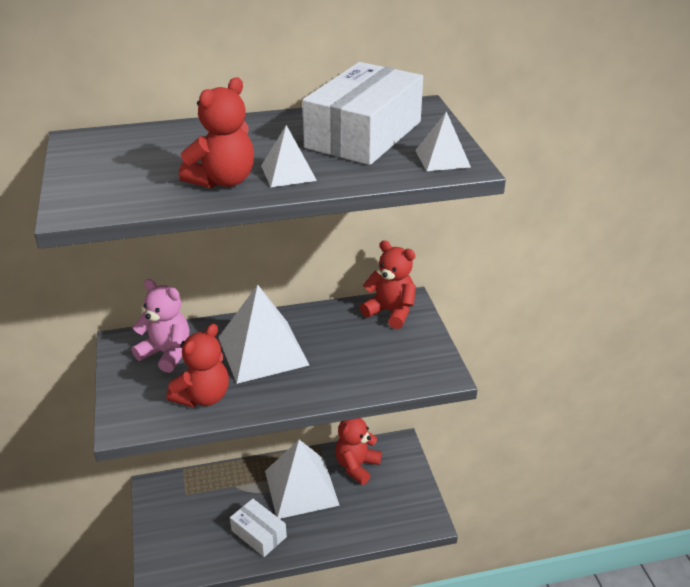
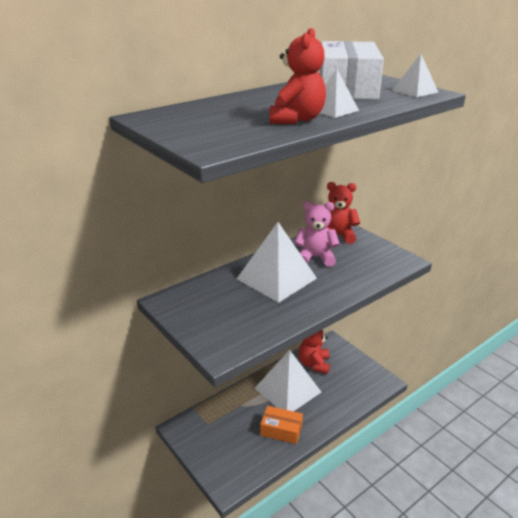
camera: 25 degrees left, 5 degrees down
(166, 353) = (207, 298): pink teddy bear -> pink teddy bear (315, 258)
(203, 397) = (263, 317): red teddy bear -> none
(259, 534) = (281, 430): white box -> orange box

